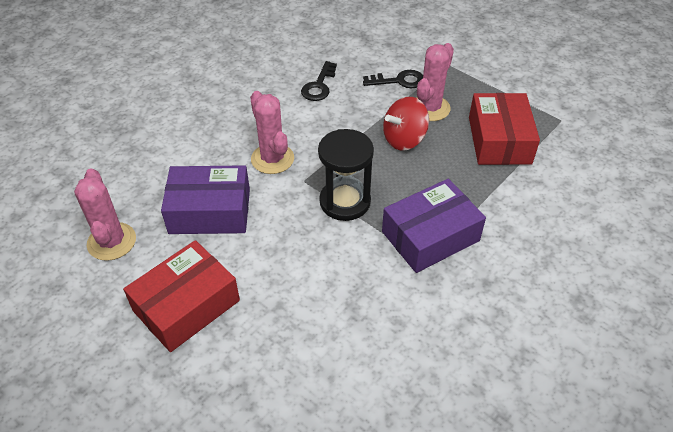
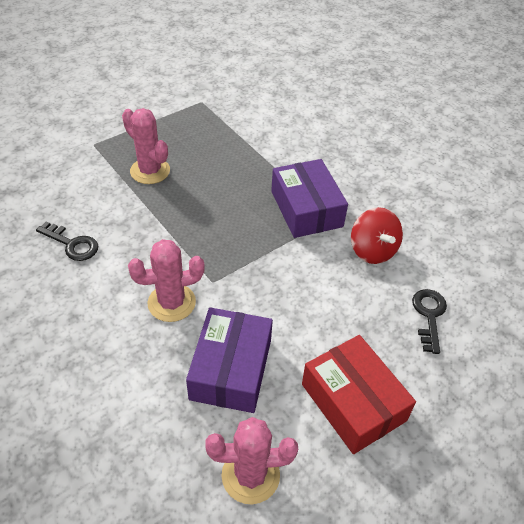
camera: 80 degrees left, 0 degrees up
(345, 202) = (251, 256): black hourglass -> none
(399, 81) = (99, 182): black key -> black key (429, 316)
(404, 139) = (185, 198): red spinning top -> red spinning top (372, 250)
(499, 140) = (210, 141): red box -> none

